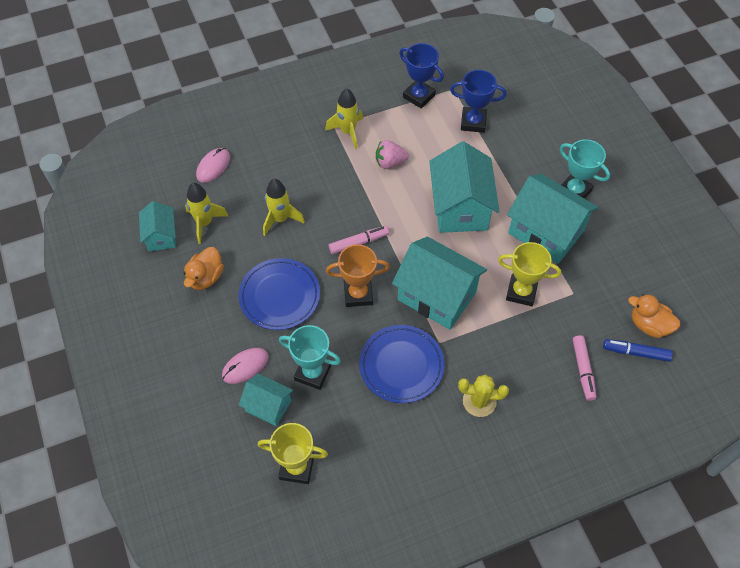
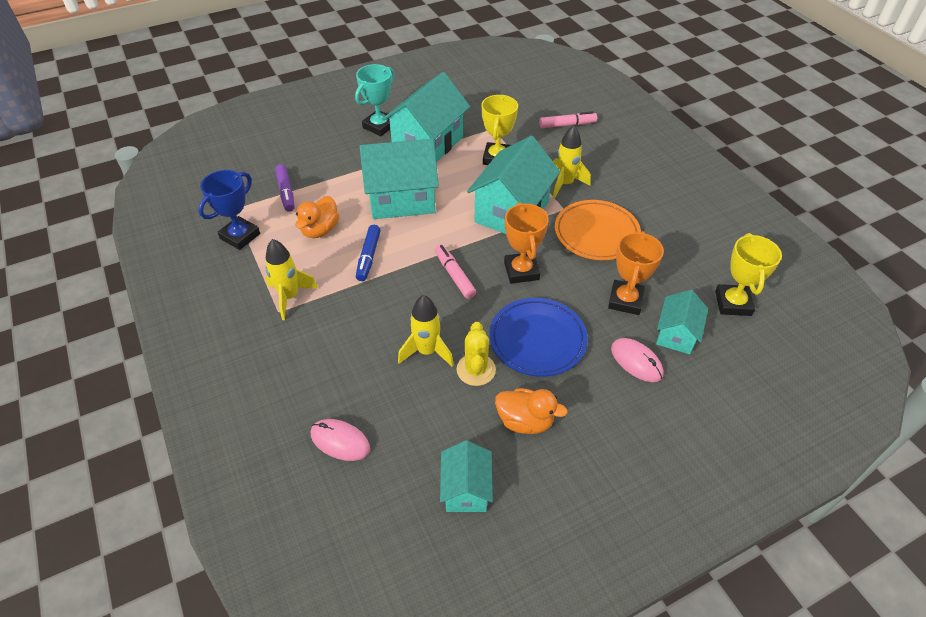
camera: 95 degrees left, 10 degrees down
(161, 236) = (466, 489): turquoise house -> turquoise house turned 75 degrees counterclockwise
(205, 223) = (439, 436): yellow rocket -> yellow rocket (565, 184)
(312, 373) = (625, 300): turquoise trophy -> orange trophy
(390, 162) = (340, 256): pink strawberry -> none
(401, 365) = (596, 233): blue plate -> orange plate
(473, 122) = (286, 192): blue trophy -> purple marker
(479, 401) = (616, 182): yellow cactus -> yellow cactus (476, 370)
(635, 352) = (543, 98): blue marker -> blue marker (368, 257)
(649, 325) = (516, 91): orange duck -> orange duck (320, 230)

